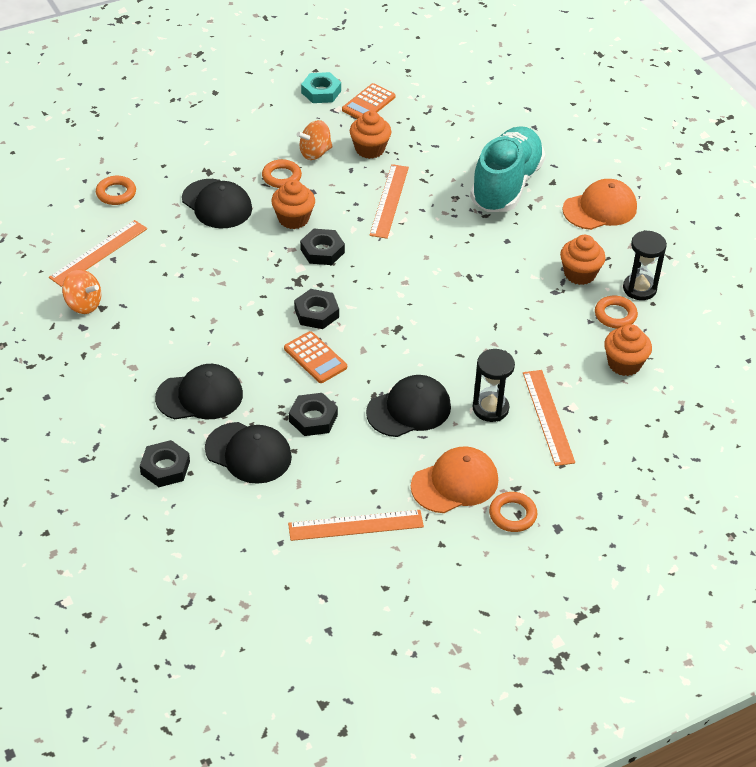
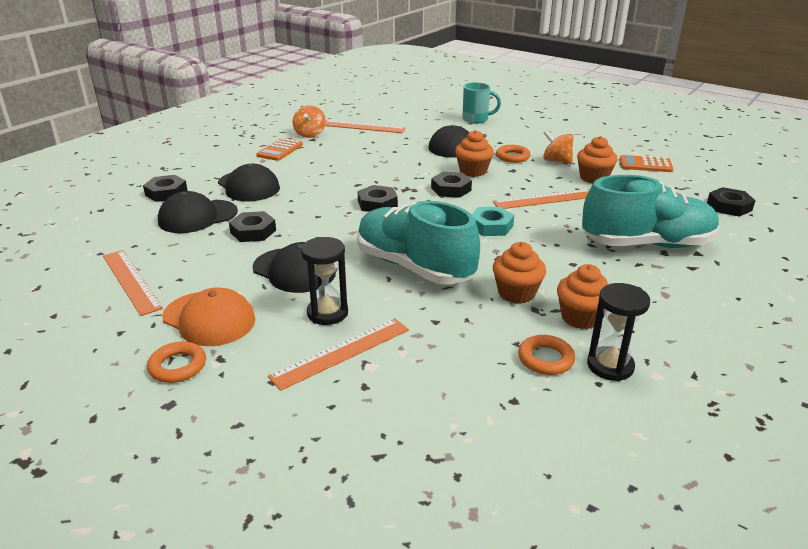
camera: 65 degrees right, 15 degrees down
(116, 193) = (424, 118): orange ring -> none
(156, 156) = (476, 119): none -> turquoise mug
(248, 453) = (197, 217): black cap -> black cap turned 60 degrees clockwise
(315, 358) = (325, 215): orange calculator -> orange calculator (280, 150)
(321, 92) = (627, 147): turquoise nut -> turquoise nut (491, 226)
(452, 333) = (414, 267): none -> turquoise shoe
(479, 105) = (729, 206): none -> black nut
(600, 209) = (698, 305): orange cap -> none
(624, 364) = (472, 387): orange cupcake -> orange cupcake (516, 293)

